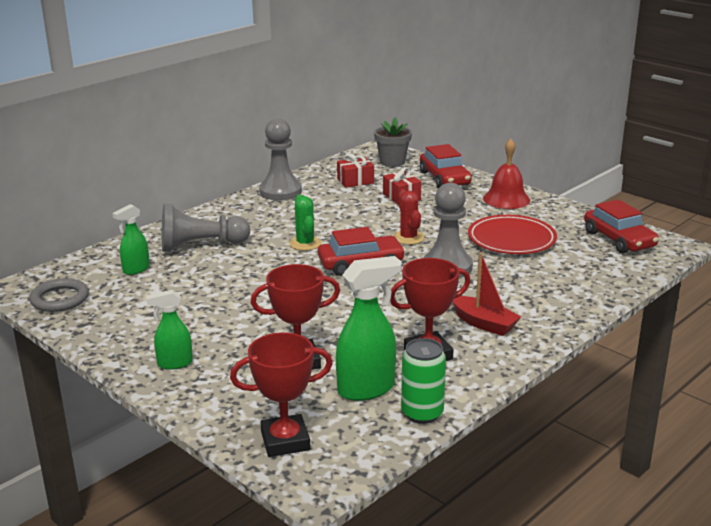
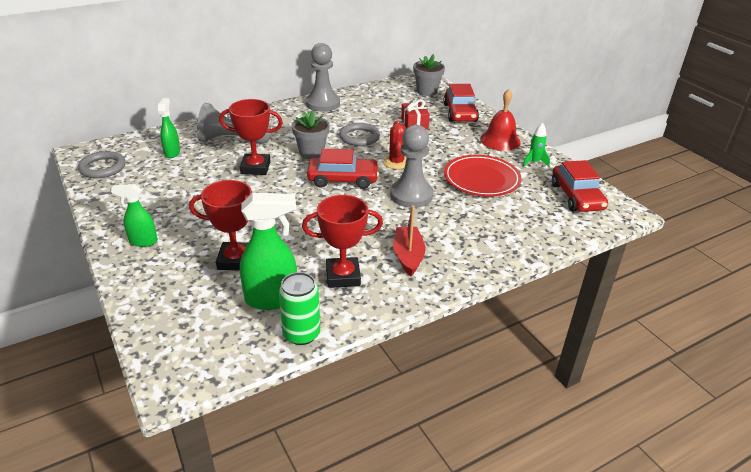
camera: 15 degrees right, 10 degrees up
(136, 269) = (172, 152): green spray bottle -> green spray bottle turned 120 degrees clockwise
(285, 441) = (176, 334): red trophy -> red trophy (255, 168)
(305, 243) = (311, 153): green cactus -> grey flower pot
(349, 219) = (359, 137): none -> grey ring
(355, 181) = (386, 103): red gift -> none
(484, 323) = (408, 256): red boat -> red boat turned 150 degrees counterclockwise
(556, 215) = (534, 162): none -> green rocket

